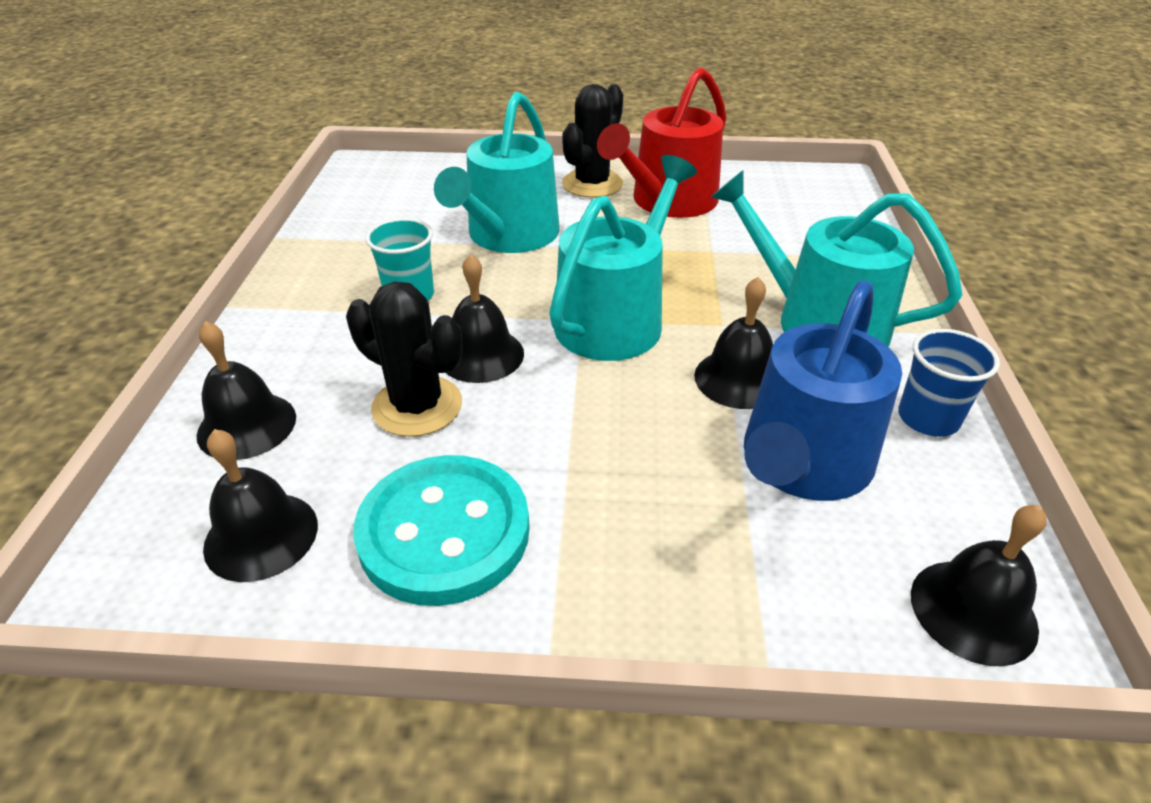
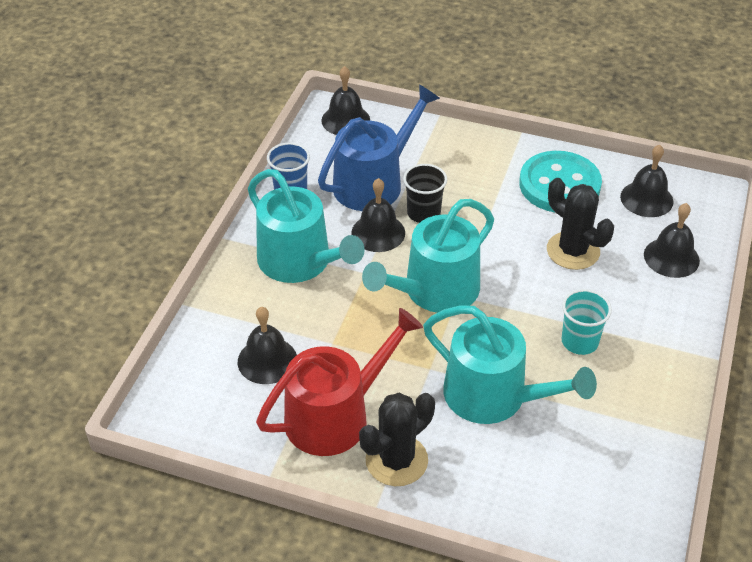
camera: 165 degrees left, 5 degrees up
(481, 355) = (531, 279): black bell -> black bell (267, 360)
(509, 235) = (494, 396): turquoise watering can -> turquoise watering can turned 90 degrees clockwise
(684, 423) = (423, 213): none -> black cup

